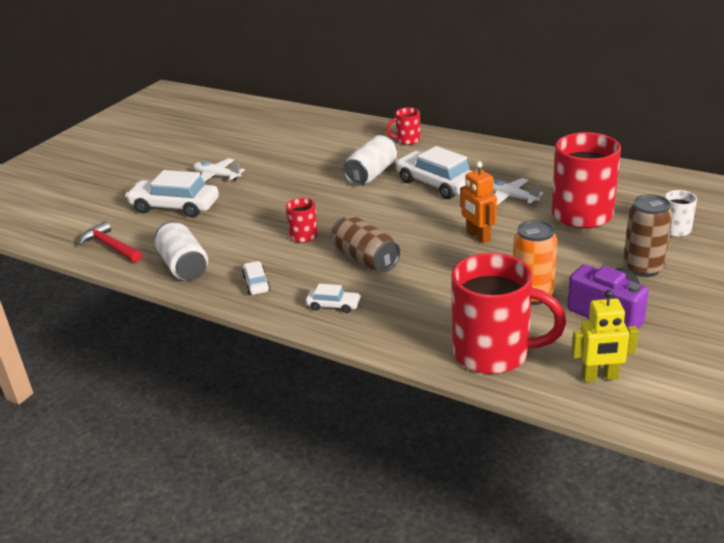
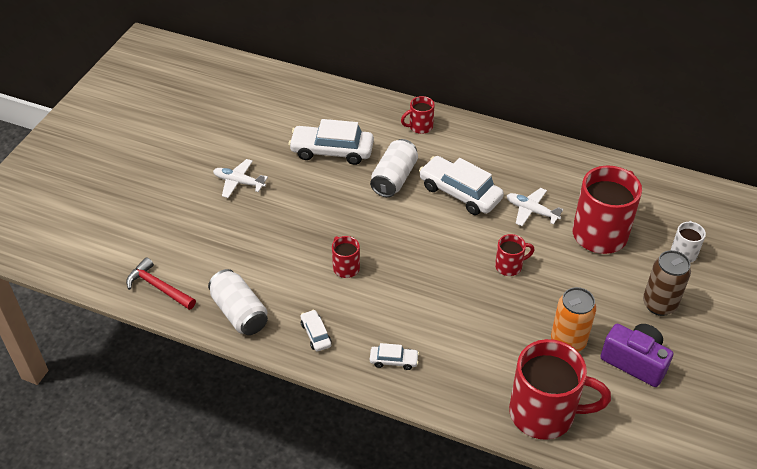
camera: 10 degrees left, 15 degrees up
(175, 207) = (208, 228): white car -> white car (332, 151)
(365, 259) = (411, 299): brown can -> none
(478, 236) = (509, 266): orange robot -> red mug
(599, 377) = (635, 437): yellow robot -> none

